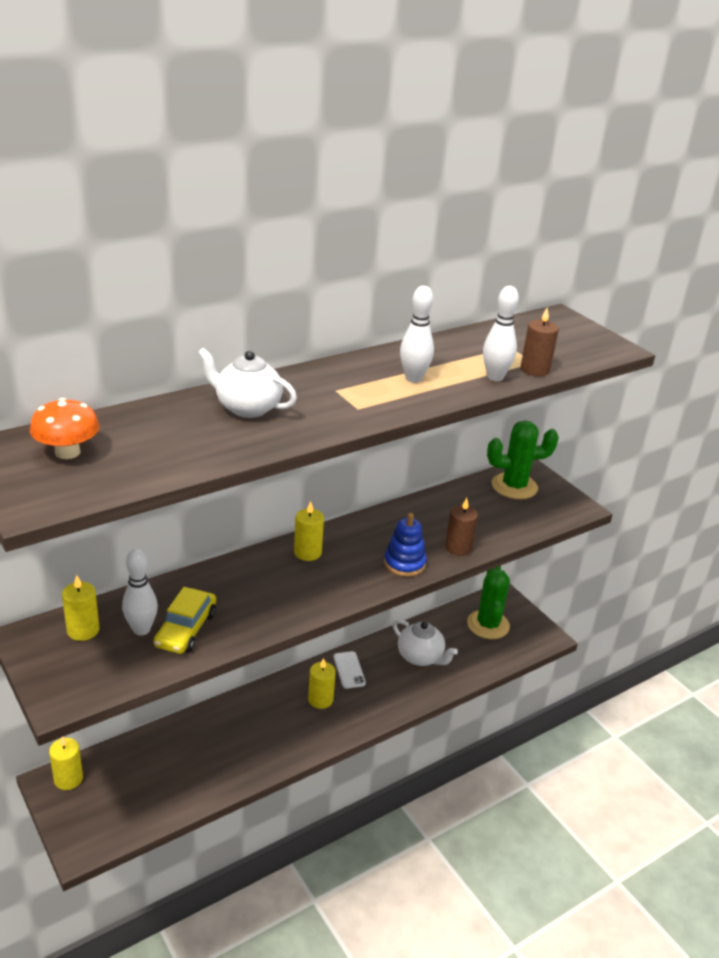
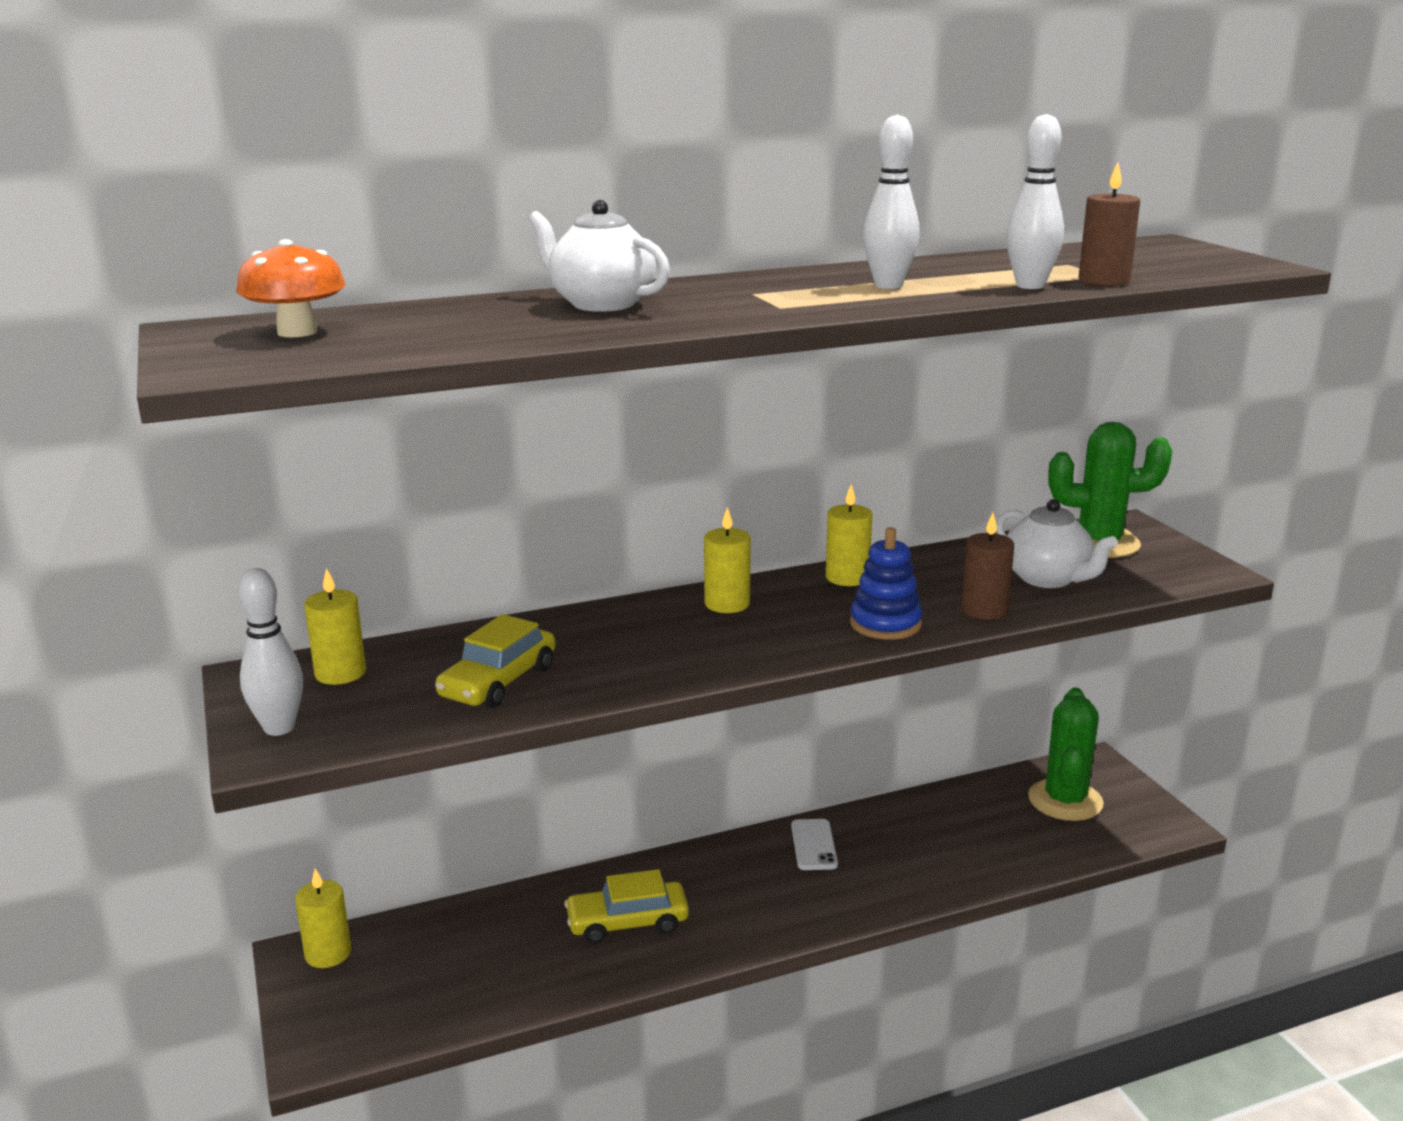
camera: 15 degrees right, 10 degrees down
(141, 629) = (429, 677): white bowling pin -> white bowling pin (279, 728)
(249, 736) = (627, 922): none -> yellow car
(320, 699) = (757, 882): yellow candle -> yellow candle (847, 577)
(421, 657) = (939, 836): white teapot -> white teapot (1048, 579)

